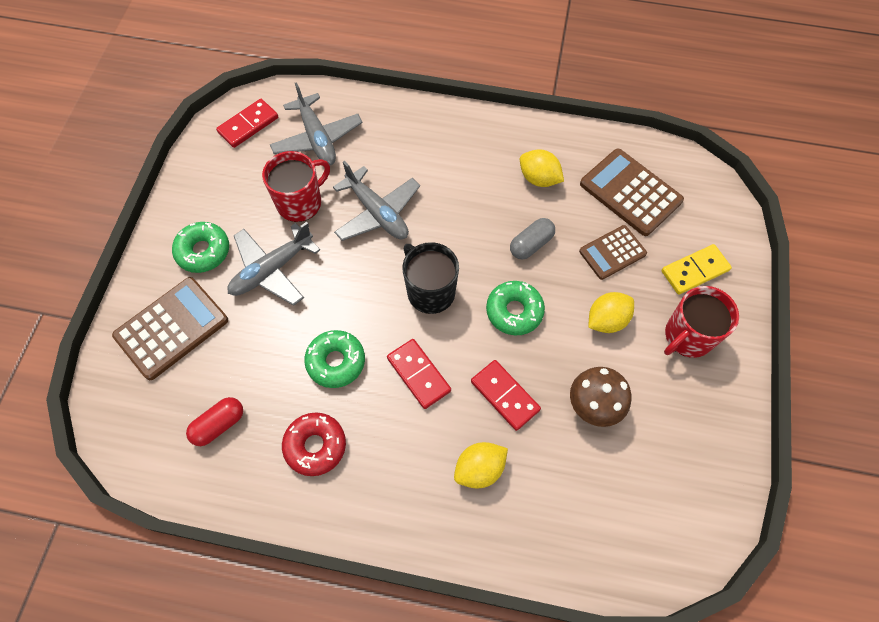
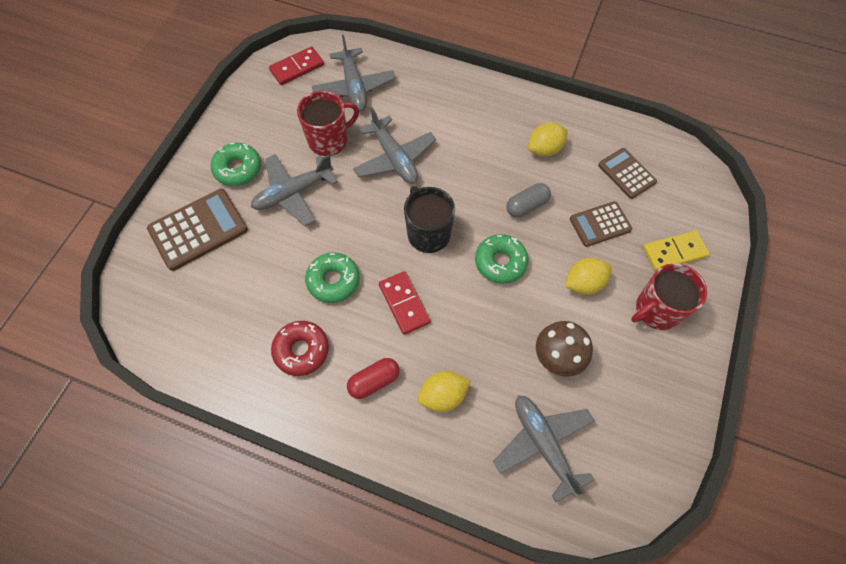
camera: 10 degrees right, 0 degrees up
(219, 425) = (222, 318): red capsule -> red capsule (374, 381)
(504, 396) = (478, 335): red domino -> none
(539, 178) = (544, 149): yellow lemon -> yellow lemon turned 75 degrees counterclockwise
(595, 503) = (543, 444): none -> grey plane
(630, 192) = (626, 173): brown calculator -> brown calculator, size x0.63

